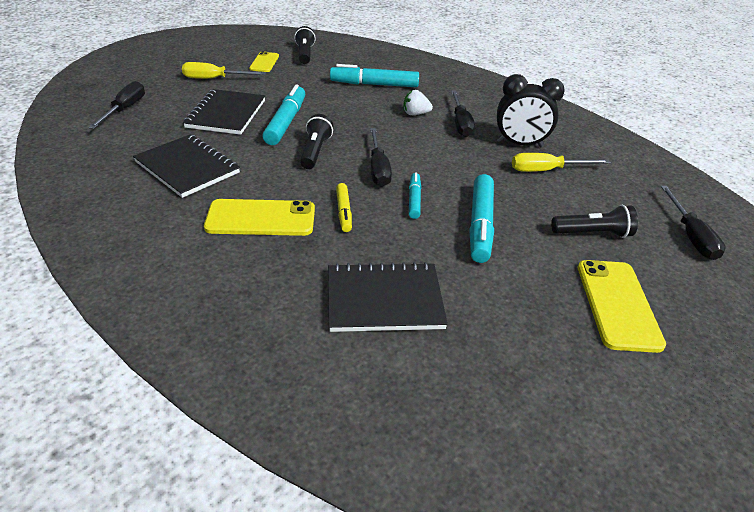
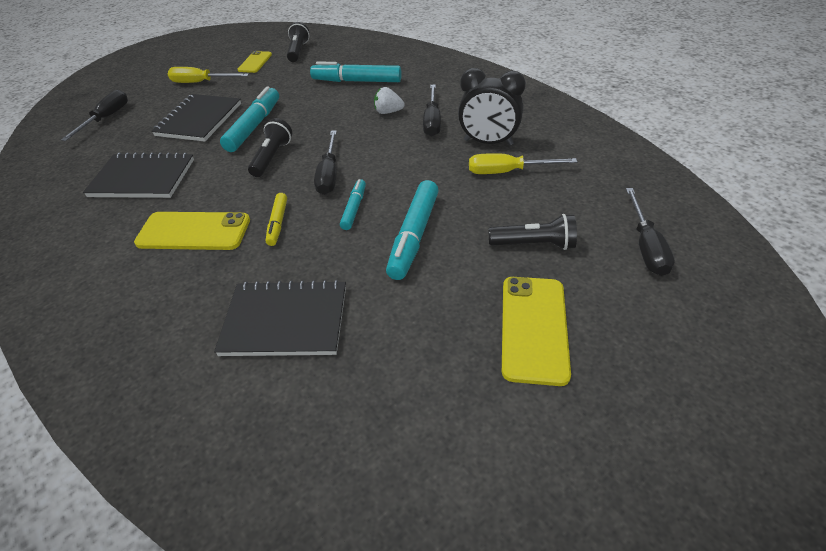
camera: 10 degrees right, 5 degrees up
(187, 167) = (142, 178): black notebook -> black notebook turned 45 degrees counterclockwise

